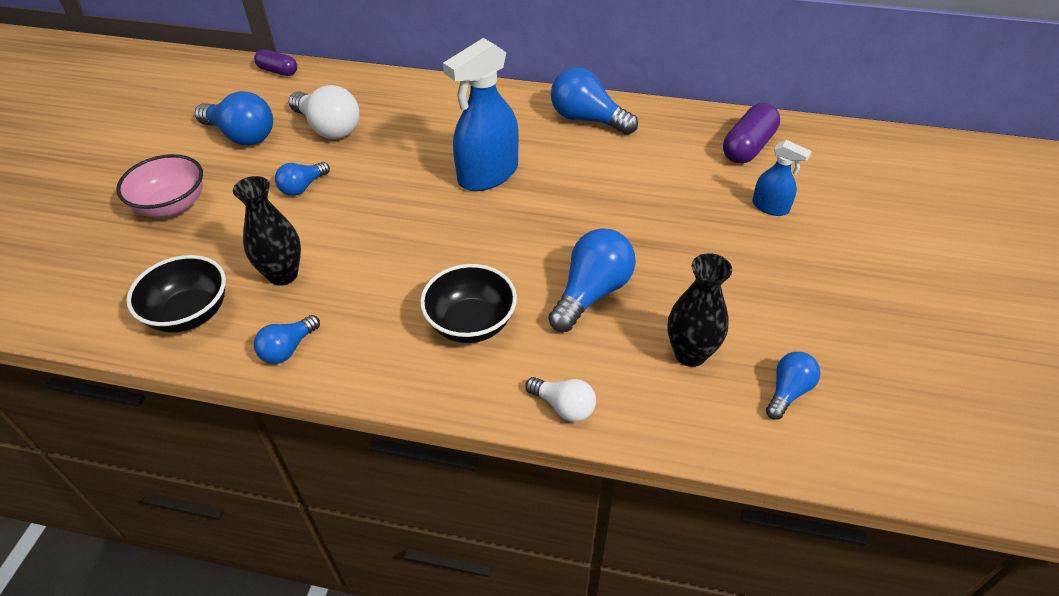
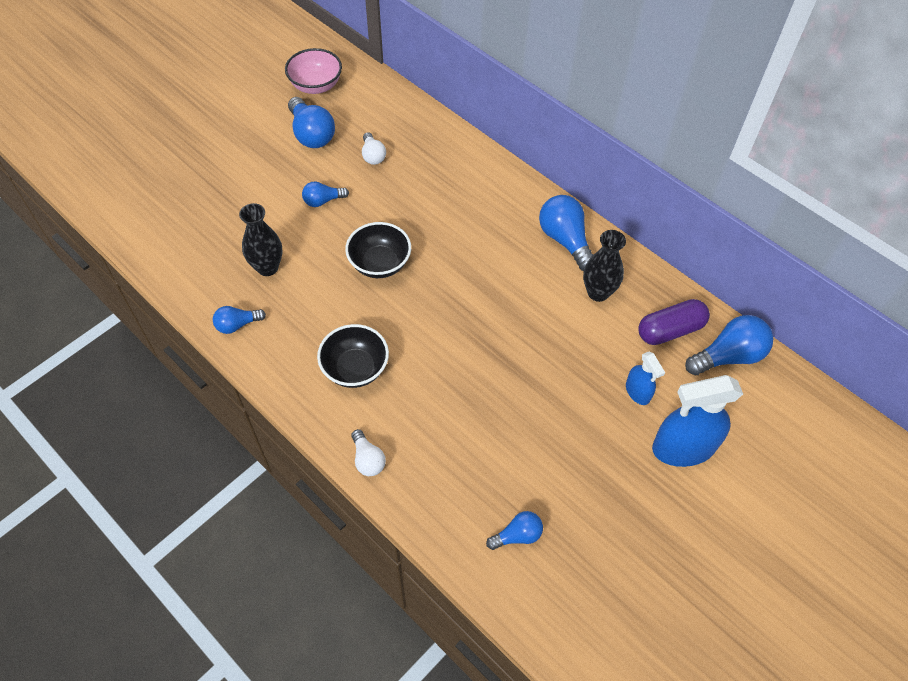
camera: 30 degrees right, 10 degrees up
(172, 205) = (234, 175): pink bowl -> pink bowl (316, 85)
(190, 314) = (198, 267): black bowl -> black bowl (379, 264)
(278, 71) = (372, 82): purple capsule -> none
(329, 128) = (373, 156): white light bulb -> white light bulb, size x0.58
(488, 174) = (453, 254): blue spray bottle -> blue spray bottle (683, 448)
(592, 293) = (449, 389): blue light bulb -> blue light bulb (728, 356)
(690, 354) = (476, 471): black vase -> black vase (598, 292)

